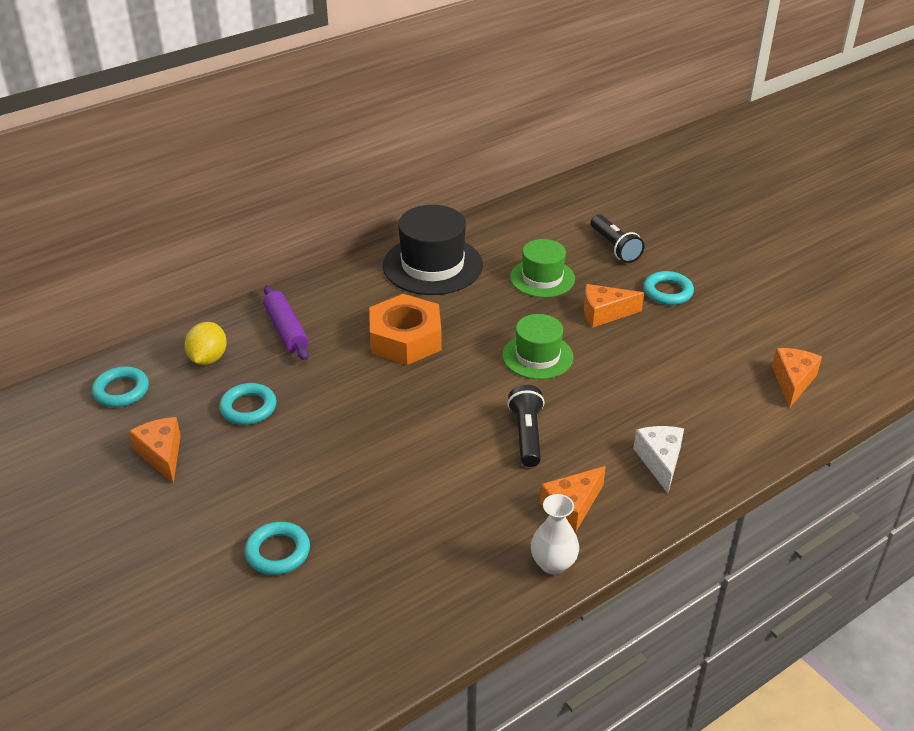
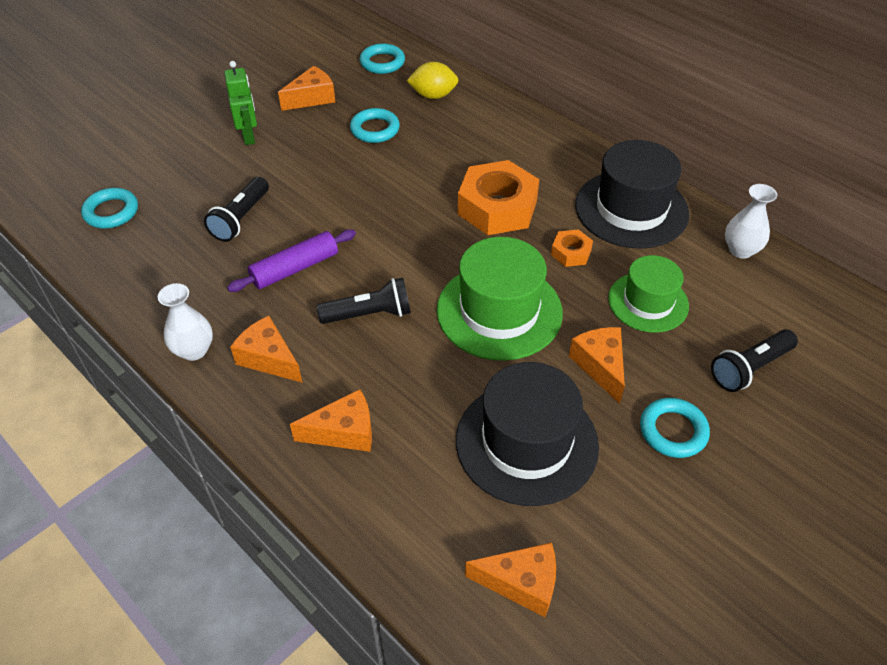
camera: 80 degrees right, 10 degrees up
(212, 514) = (249, 136): none -> green robot
(278, 552) = (209, 177): turquoise ring -> turquoise ring (111, 212)
(286, 330) = (486, 130): purple rolling pin -> purple rolling pin (295, 268)
(363, 524) = (240, 219): none -> black flashlight
(477, 306) = (571, 252): none -> orange nut
(496, 224) = (740, 250): none -> white vase
(537, 356) = (499, 311): green hat -> green hat, size x1.56
(660, 461) = (344, 432): white cheese -> orange cheese
(675, 361) = (526, 442): none -> black hat

